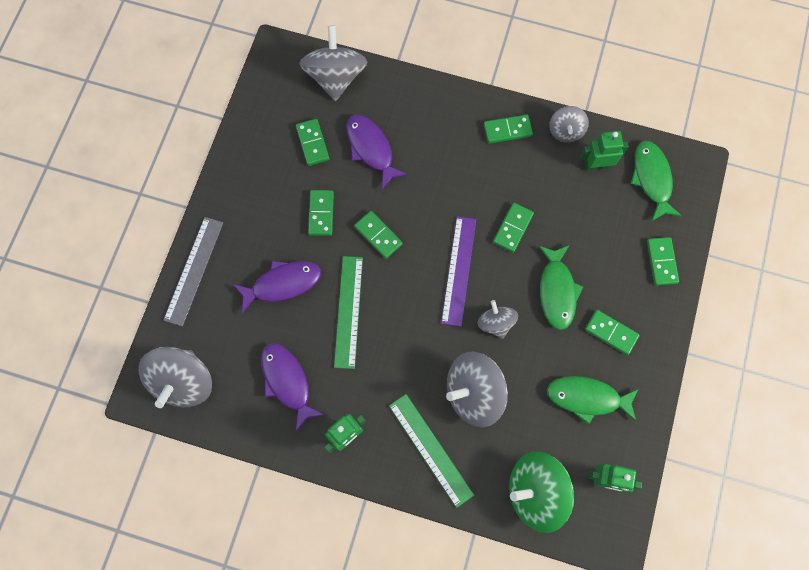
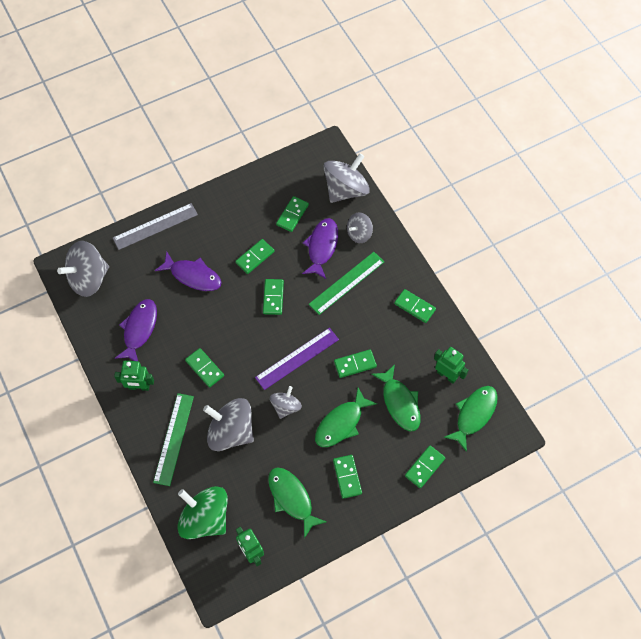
camera: 45 degrees right, 10 degrees down
(348, 311) = (211, 323): green ruler -> green ruler (346, 283)
(388, 358) = (205, 368): none -> green domino
(565, 131) = (450, 338): grey spinning top -> grey spinning top (359, 234)
(584, 226) = (399, 403): none -> green fish

